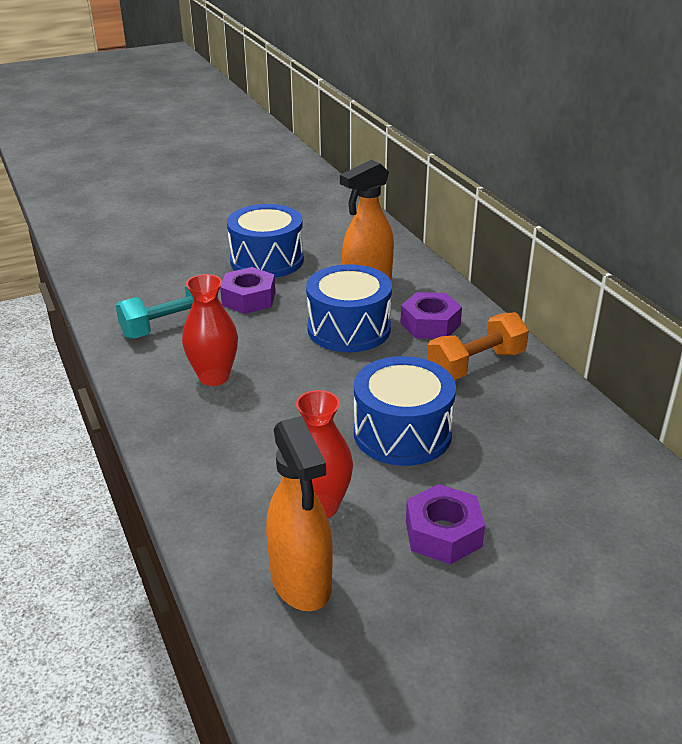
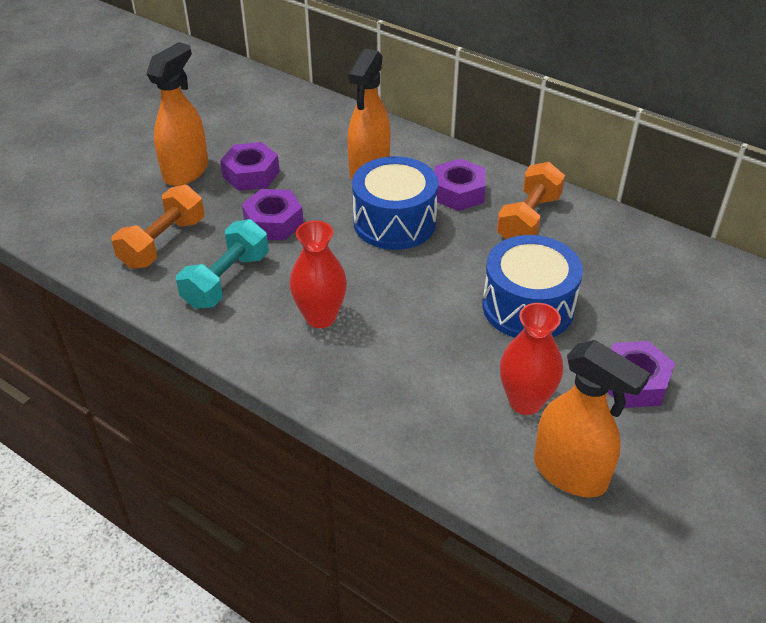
camera: 30 degrees left, 10 degrees up
(152, 287) = (163, 243): none -> orange dumbbell
(220, 244) = (186, 171): none -> orange spray bottle
(267, 260) = (251, 174): blue drum -> purple nut

